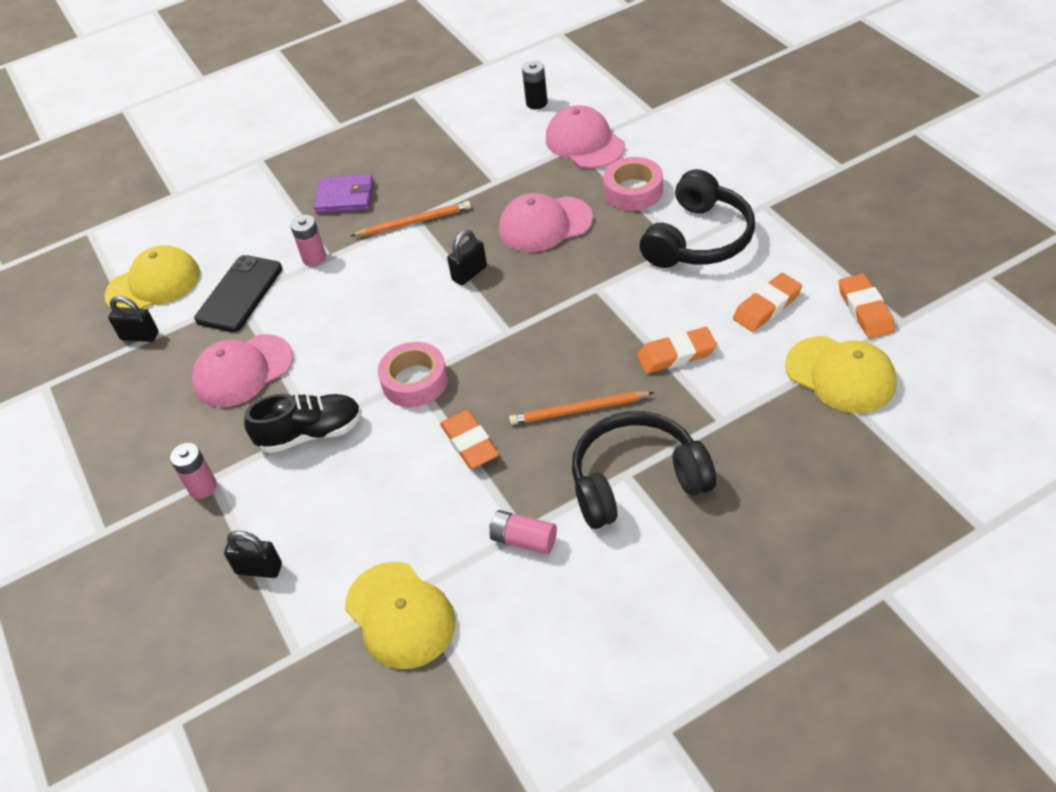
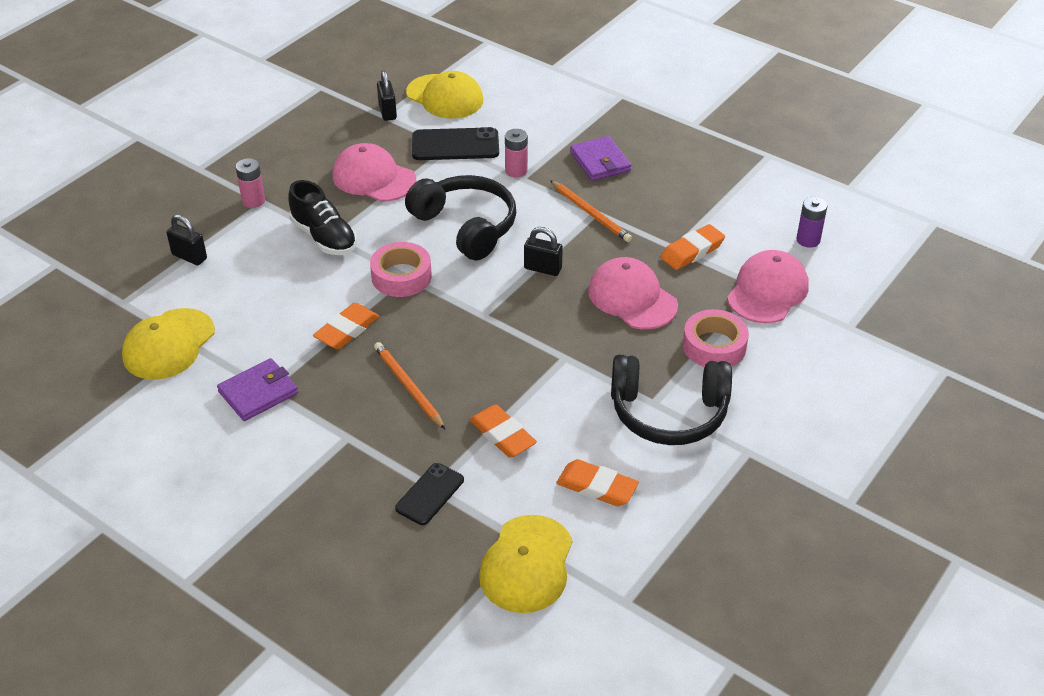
camera: 60 degrees right, 5 degrees down
(259, 569) = (189, 256): black padlock -> black padlock turned 45 degrees counterclockwise
(524, 540) = (258, 392): pink battery -> purple wallet
(536, 103) = (808, 240): black battery -> purple battery
(636, 480) = (343, 446): black headphones -> black headphones (466, 226)
(730, 425) = (430, 494): none -> black phone
(865, 310) = (628, 567): orange eraser -> orange eraser (692, 251)

